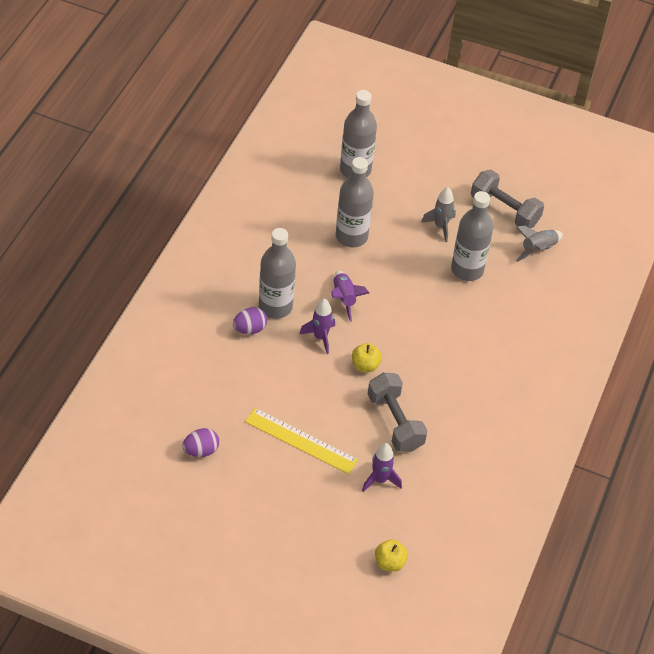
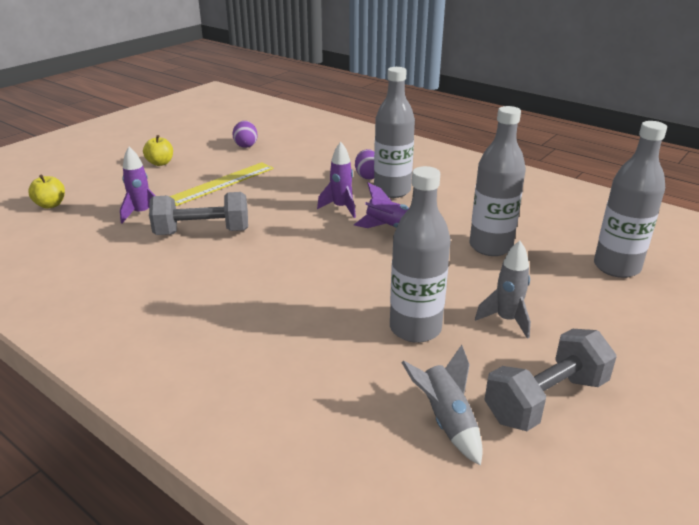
camera: 110 degrees right, 20 degrees down
(365, 365) = (289, 227): yellow apple -> yellow apple (160, 163)

